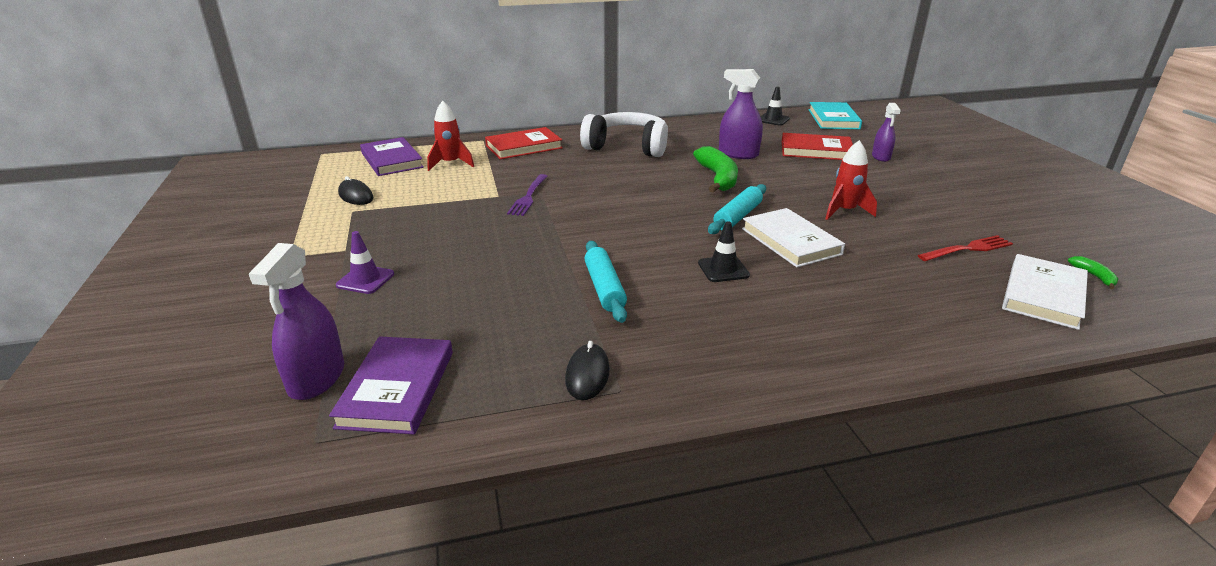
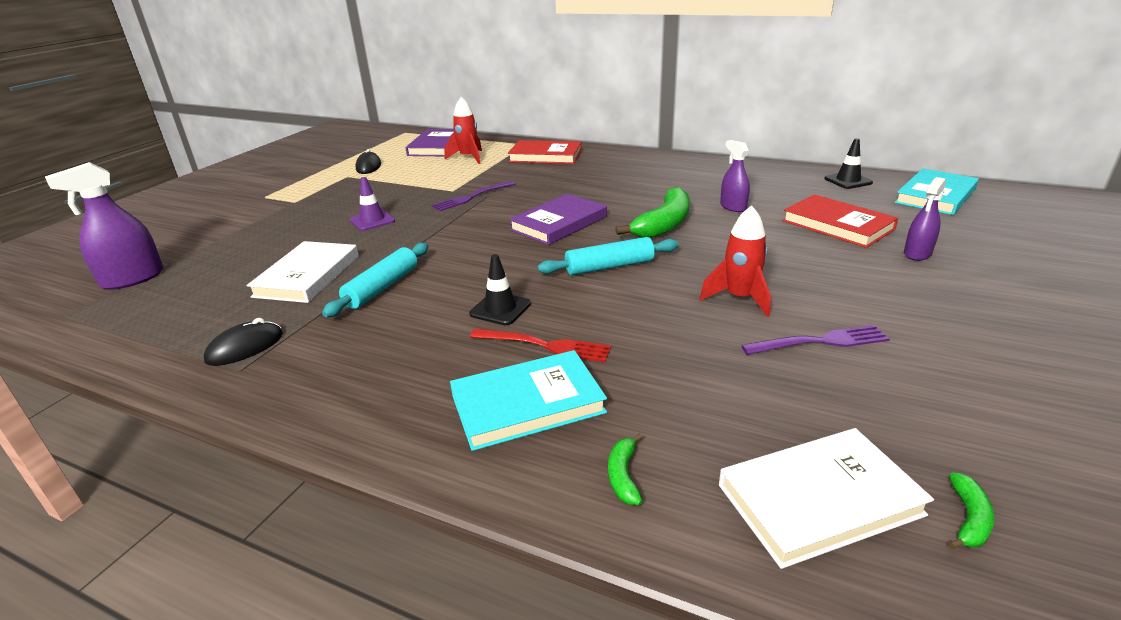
camera: 40 degrees right, 0 degrees up
(365, 280) = (267, 225): purple traffic cone -> purple traffic cone (372, 220)
(397, 388) = (148, 303): purple book -> purple book (559, 223)
(627, 147) = (632, 175): white headphones -> none
(738, 154) = (733, 207): purple spray bottle -> purple spray bottle, size x0.64
(790, 241) = (615, 307): white book -> white book (307, 276)
(851, 316) = (527, 404): none -> turquoise book
(920, 221) = (820, 342): none -> purple fork
(961, 326) = (623, 475): none -> green banana
(967, 249) = (821, 397): red fork -> red fork (544, 345)

